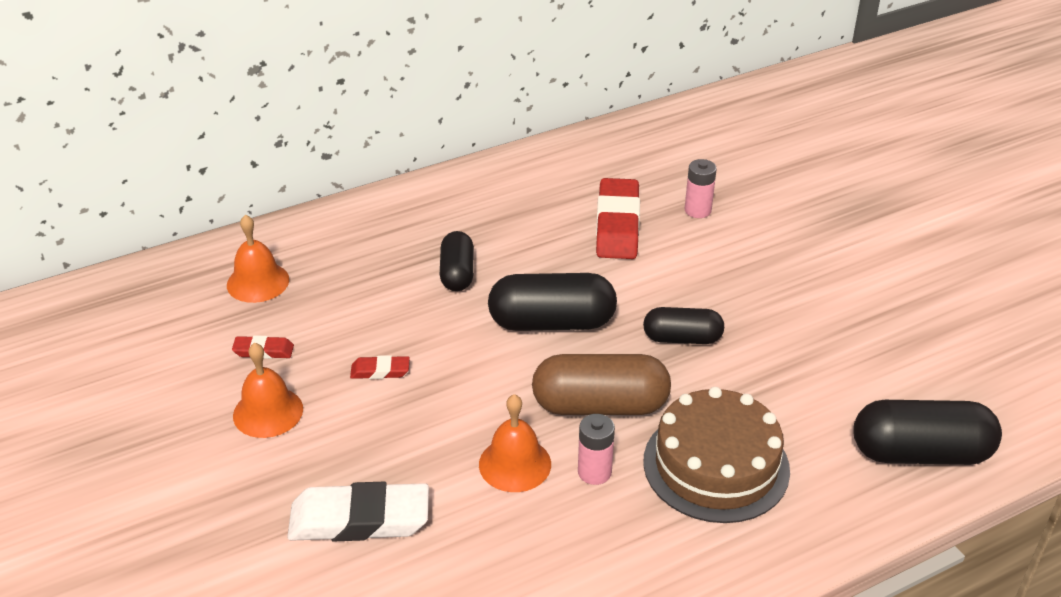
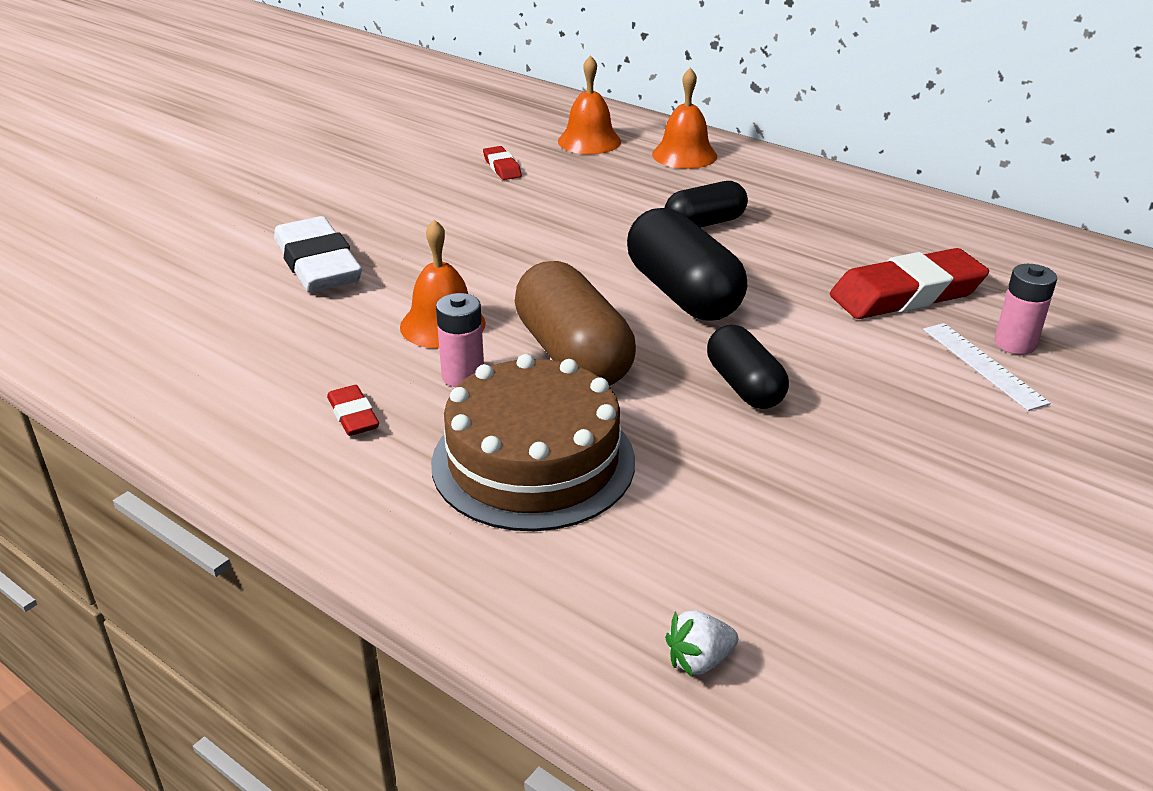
camera: 65 degrees right, 5 degrees down
(268, 412) = (426, 190): orange bell -> orange bell (684, 155)
(380, 371) = (521, 223): red eraser -> red eraser (353, 415)
(712, 233) = (983, 365): none -> white ruler
(920, 453) = (699, 660): black capsule -> white strawberry

